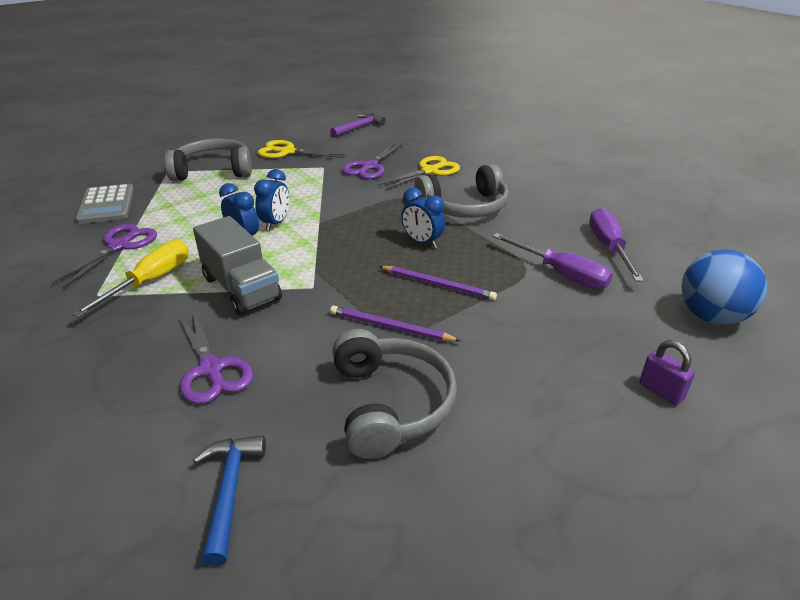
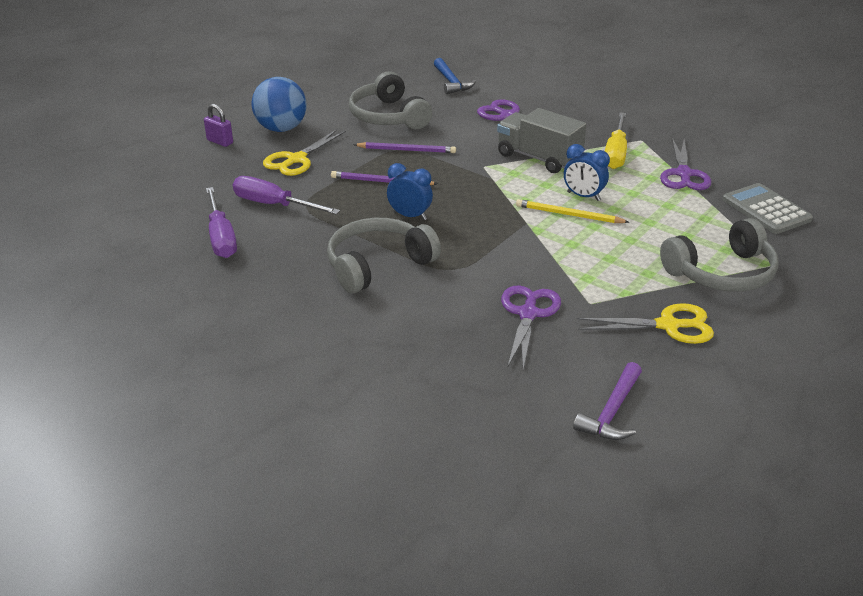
camera: 165 degrees right, 0 degrees up
(275, 223) = (568, 215): blue clock -> yellow pencil
(429, 171) = (441, 319): yellow scissors -> yellow scissors (297, 159)
(711, 316) = (157, 188): blue ball -> blue ball (281, 129)

